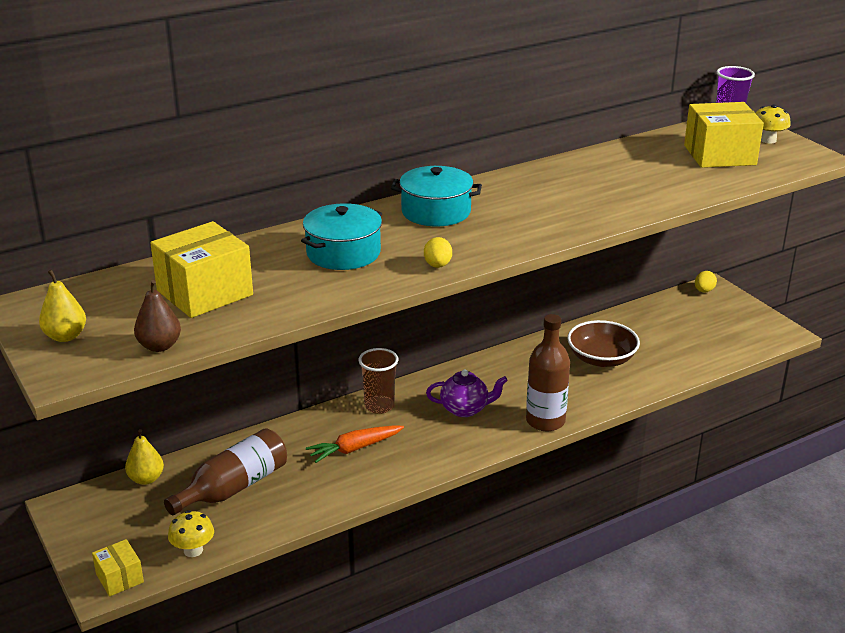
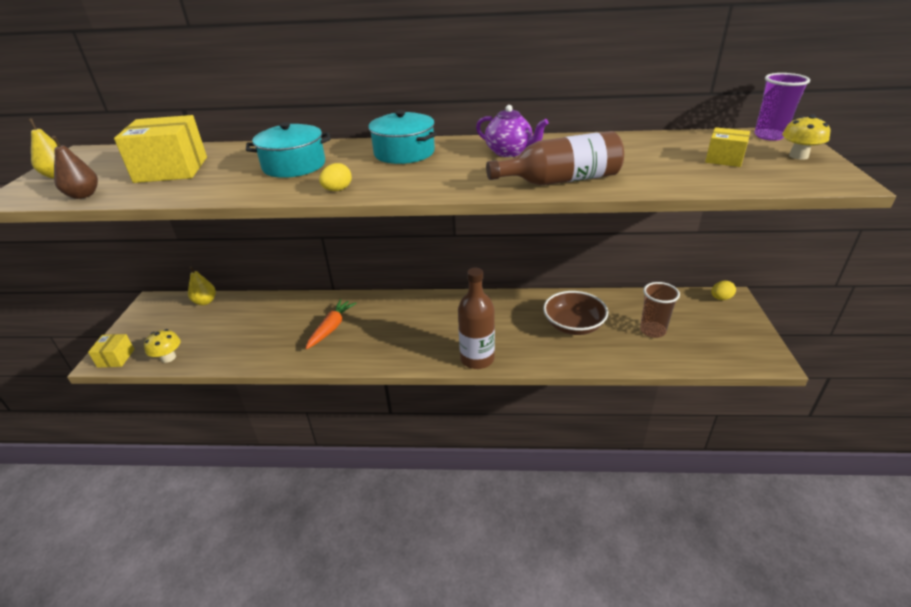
camera: 35 degrees right, 5 degrees up
(233, 487) = (237, 326): brown bottle -> brown bottle (560, 180)
(355, 448) = (331, 328): orange carrot -> orange carrot turned 105 degrees clockwise
(379, 406) = (380, 304): brown cup -> brown cup (652, 330)
(465, 409) = (431, 327): purple teapot -> purple teapot (509, 152)
(719, 155) = (724, 159): yellow box -> yellow box, size x0.54

